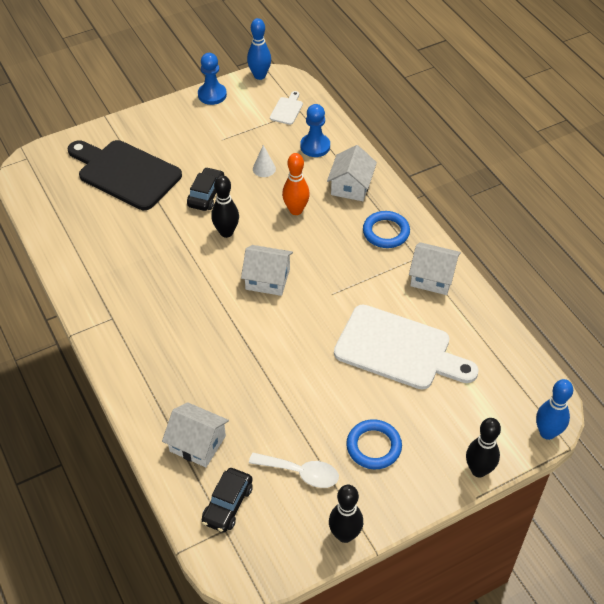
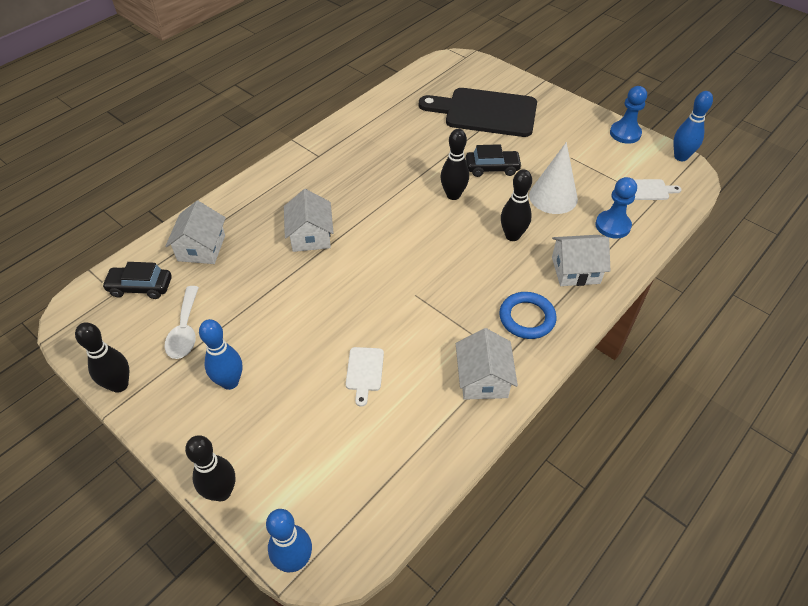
camera: 70 degrees right, 0 degrees up
(125, 173) = (485, 112): black cutting board -> black cutting board turned 90 degrees counterclockwise
(264, 168) = (553, 197): white cone -> white cone, size x1.91
(267, 279) = (410, 240): white house -> white house (310, 236)
(296, 210) = (512, 236): orange bowling pin -> black bowling pin
(373, 446) = (230, 382): blue ring -> blue bowling pin
(398, 349) = (364, 372): white cutting board -> white cutting board, size x0.41

